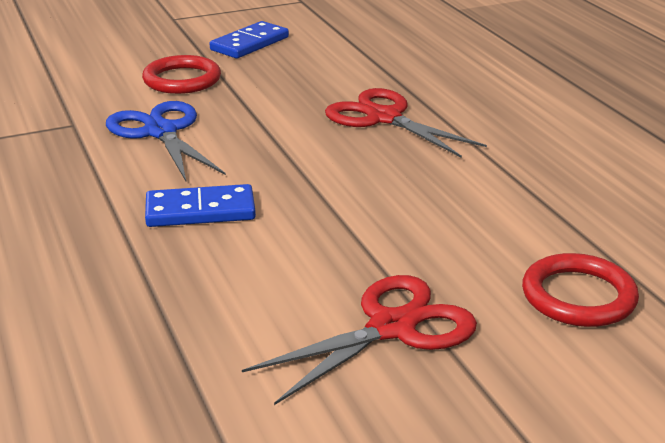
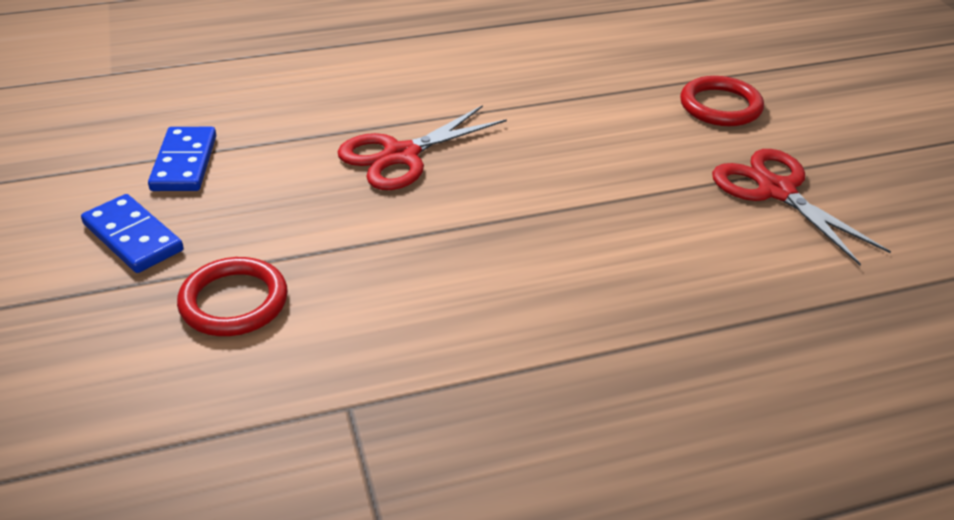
camera: 85 degrees left, 10 degrees up
(160, 132) = (395, 320): blue scissors -> none
(200, 211) = (594, 289): blue domino -> blue domino (184, 163)

